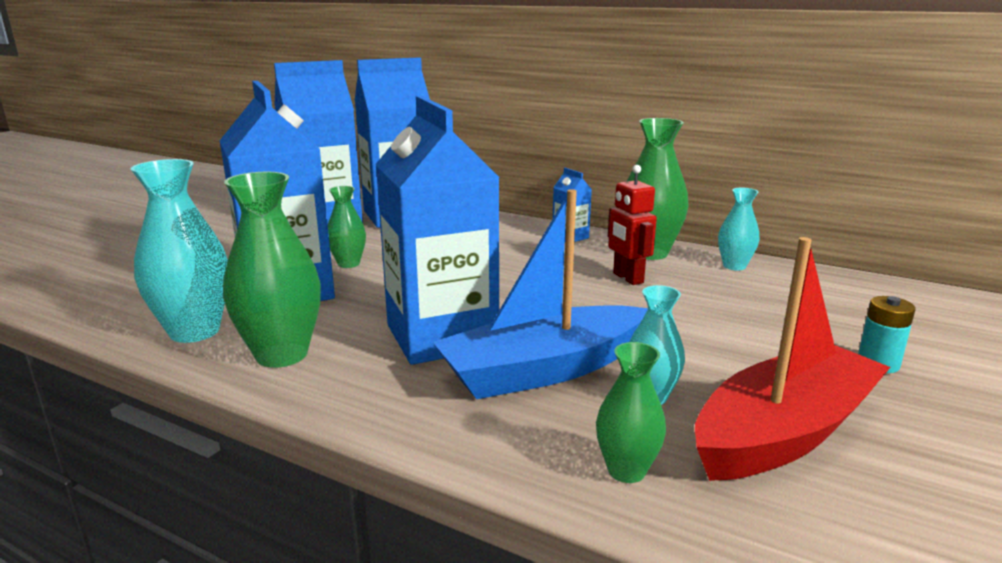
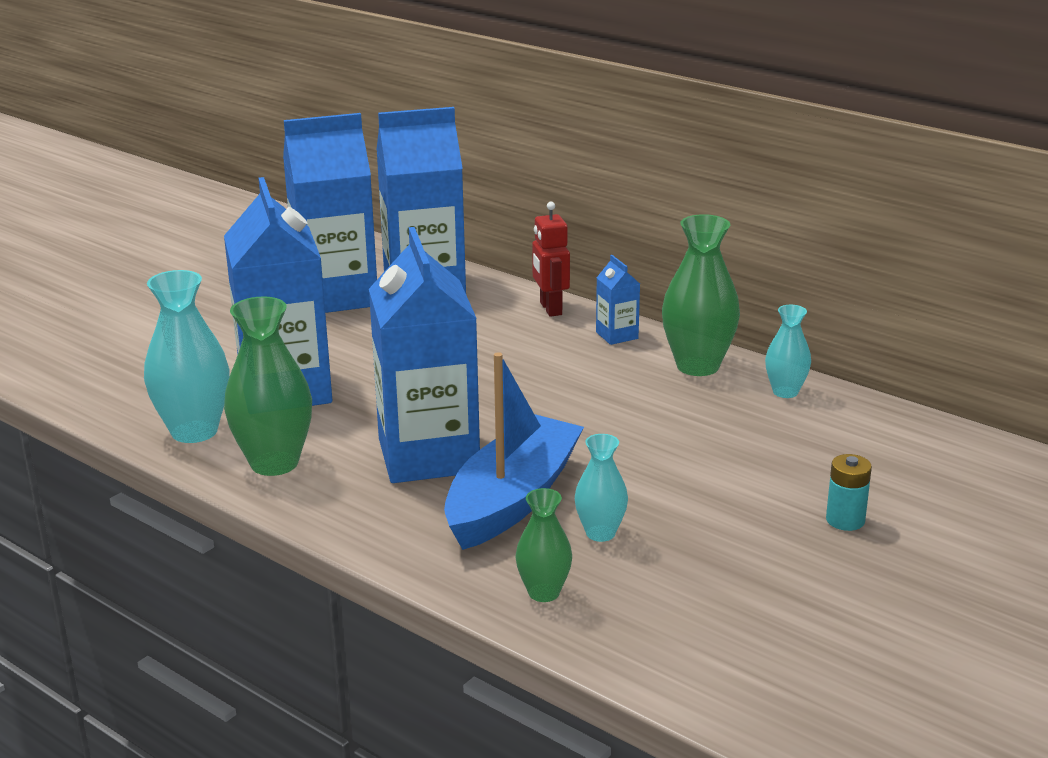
camera: 10 degrees right, 5 degrees up
(348, 264) = (353, 358): green vase -> none
(543, 370) = (513, 499): blue boat -> blue boat turned 135 degrees clockwise
(627, 278) = (652, 399): red robot -> red robot (550, 309)
(785, 432) = (700, 575): red boat -> none

